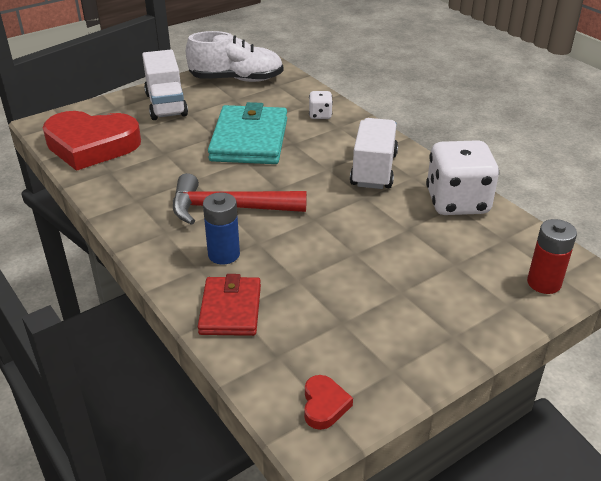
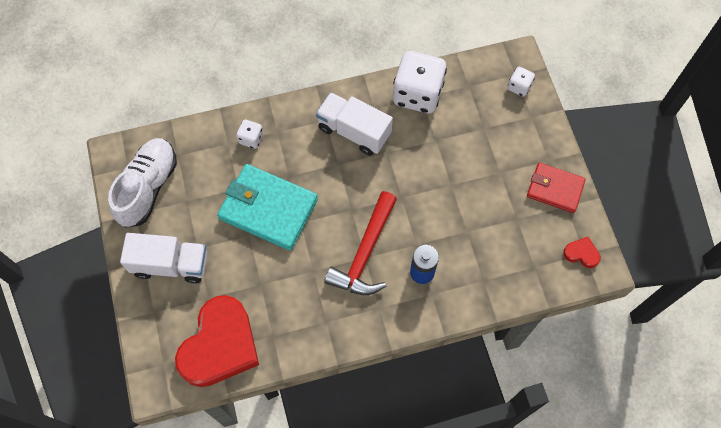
camera: 70 degrees left, 30 degrees up
(230, 309) = (483, 283): red wallet -> red wallet (555, 189)
(544, 283) = (519, 87): red battery -> white dice

